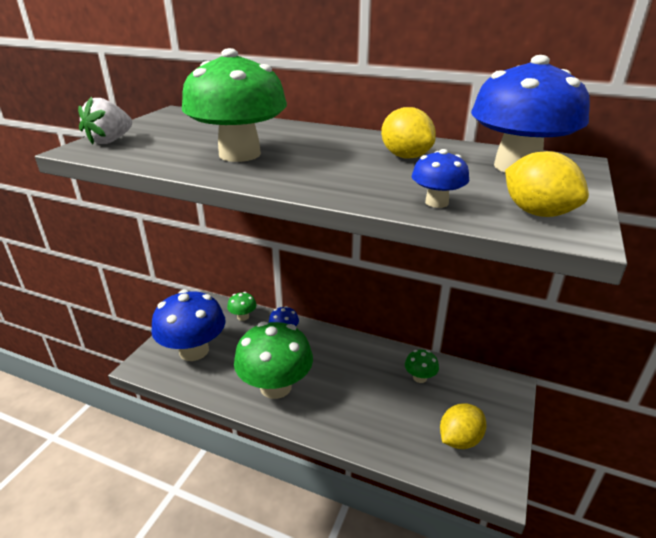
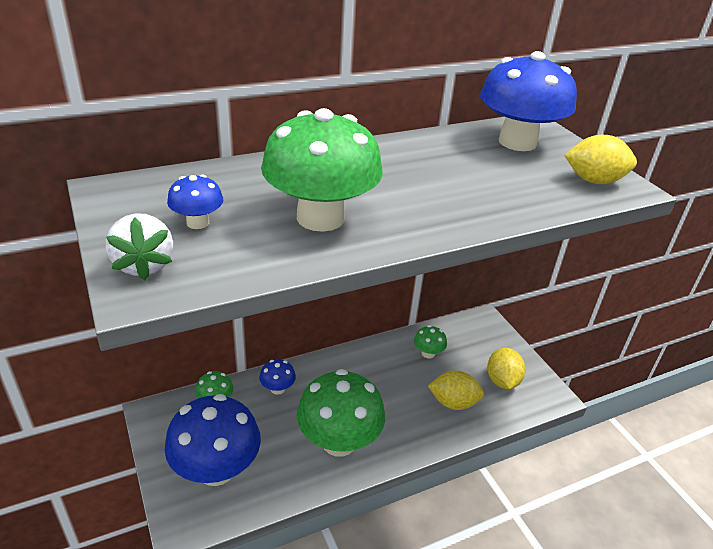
camera: 50 degrees left, 5 degrees up
(405, 156) = (441, 161): yellow lemon -> yellow lemon (453, 403)
(436, 202) = (540, 199): blue mushroom -> blue mushroom (198, 222)

